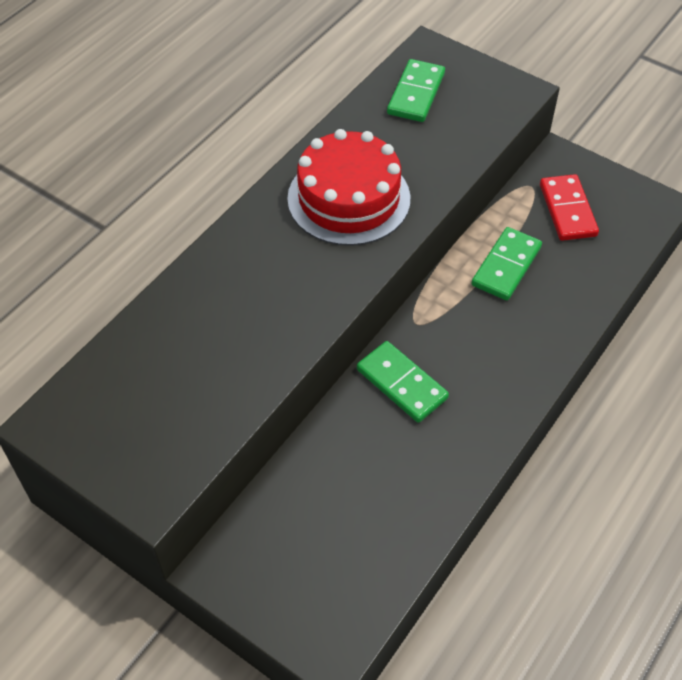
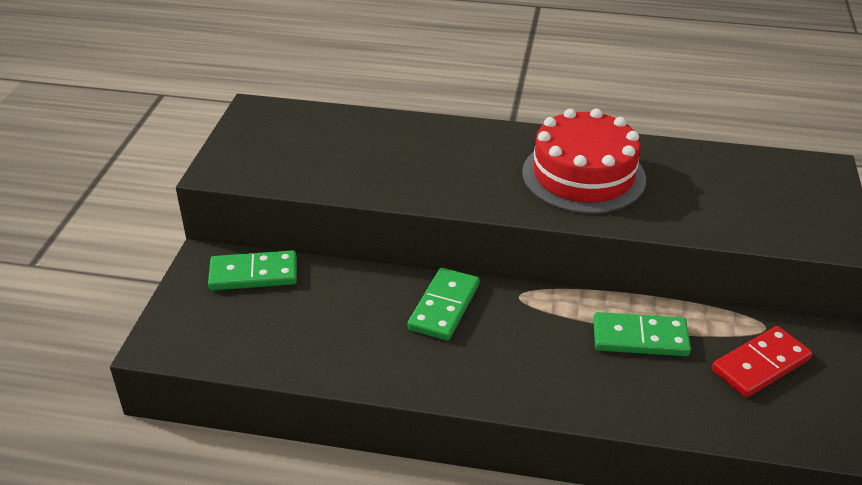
camera: 65 degrees right, 15 degrees down
(416, 93) = (755, 176): green domino -> green domino (253, 274)

